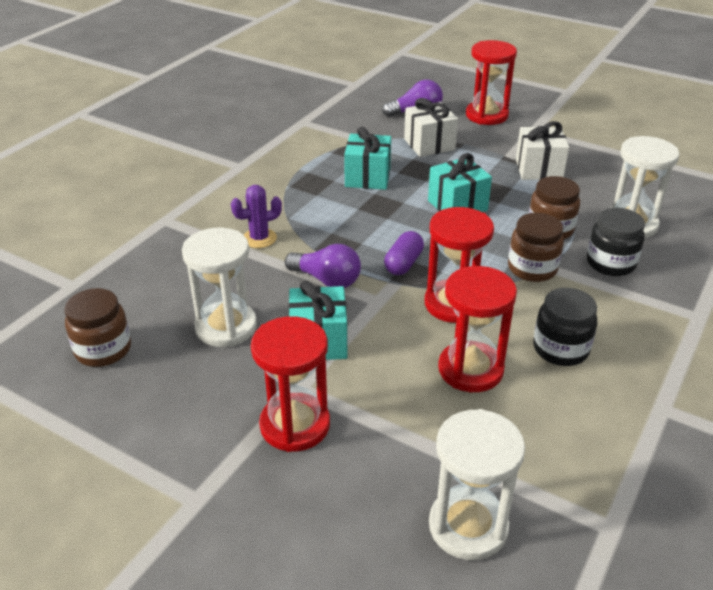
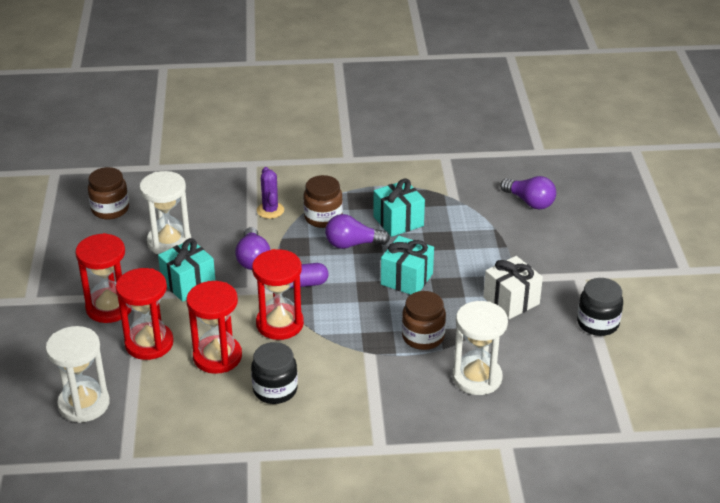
camera: 55 degrees right, 0 degrees up
(259, 238) = (270, 210): purple cactus -> purple cactus turned 45 degrees clockwise
(373, 213) = (352, 244): none -> purple light bulb
(429, 144) = (483, 230): white gift -> none
(486, 115) = (573, 240): red hourglass -> red hourglass (149, 343)
(532, 268) = (359, 345): brown jar -> brown jar (323, 217)
(610, 263) = (407, 383): black jar -> black jar (597, 323)

